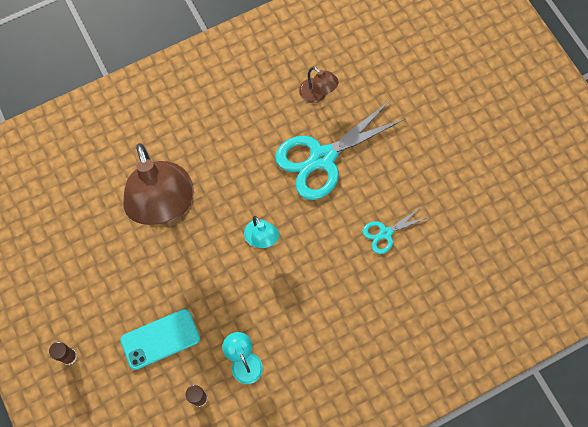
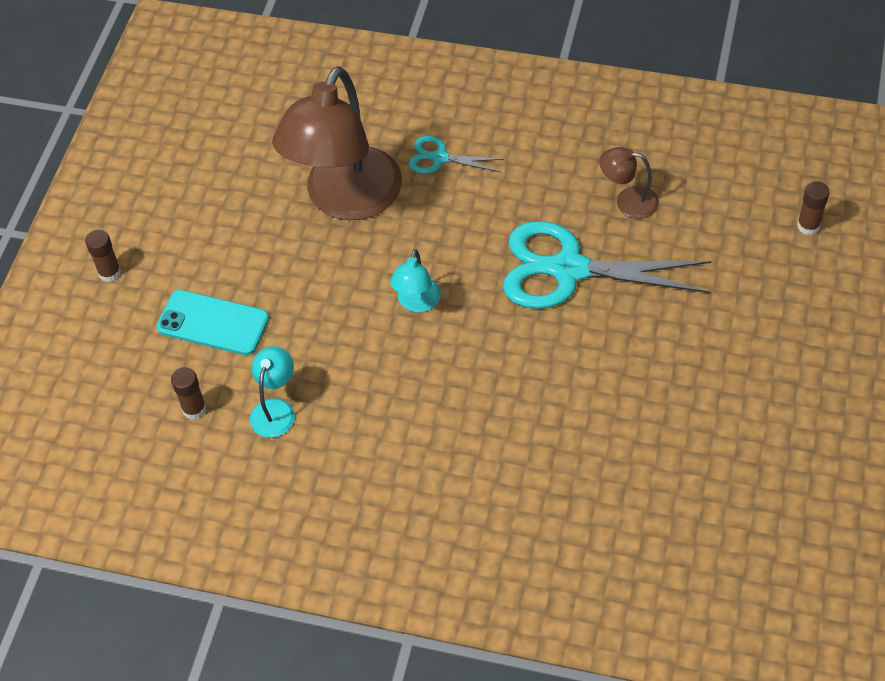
camera: 45 degrees right, 15 degrees down
(317, 95) = (628, 201): brown lamp -> brown lamp turned 105 degrees clockwise
(385, 233) = (565, 397): turquoise scissors -> turquoise scissors (439, 158)
(417, 43) = (808, 226): none -> brown glue stick

